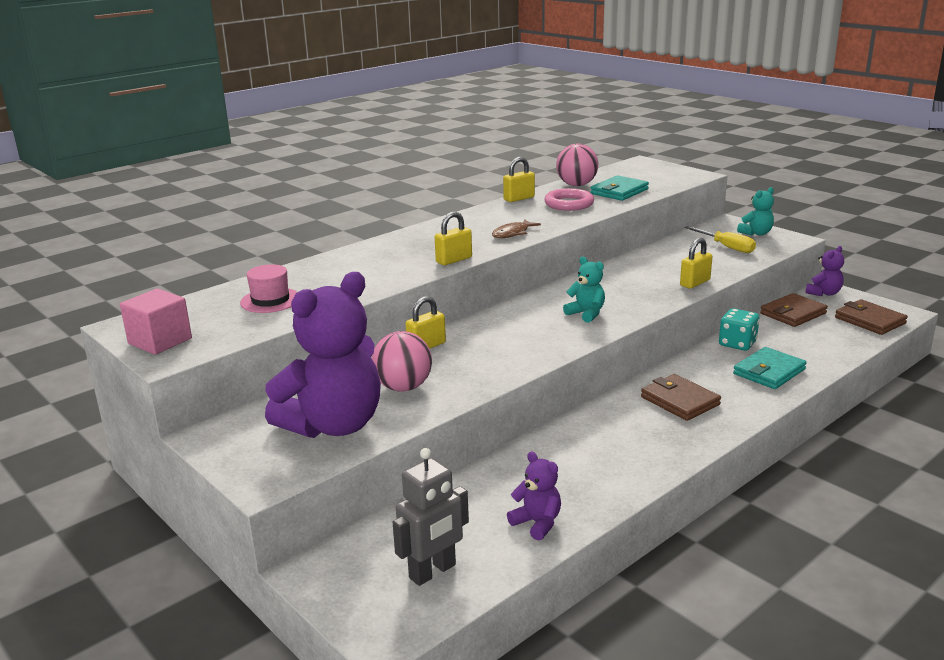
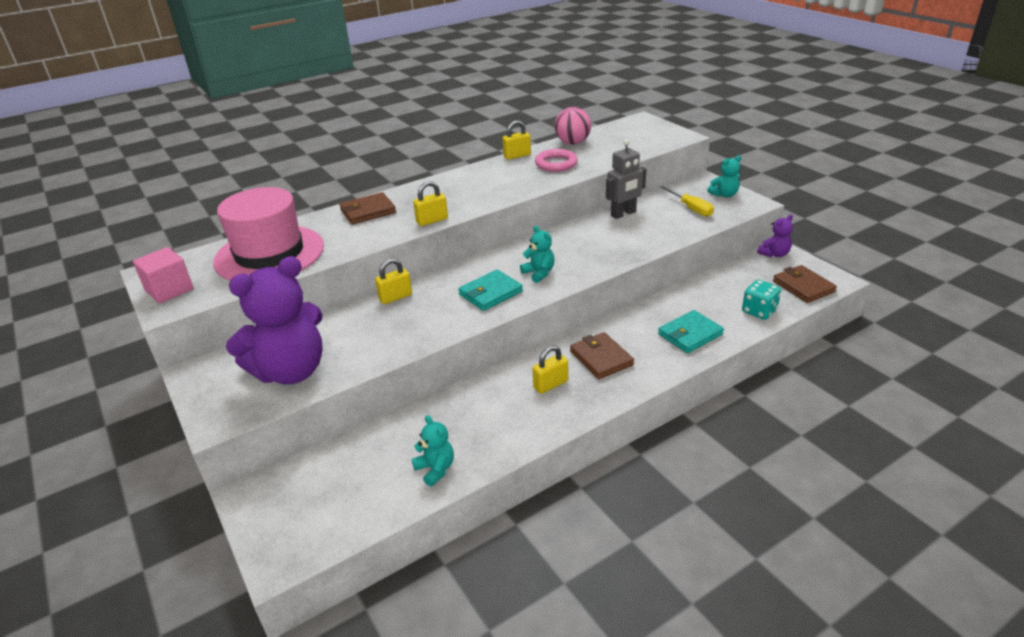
camera: 10 degrees right, 10 degrees up
(270, 300) = (269, 254): pink hat -> pink hat, size x2.22
(403, 387) = (360, 338): pink ball -> none
(433, 572) = (337, 507): grey robot -> grey robot (623, 214)
(512, 233) = (493, 194): brown fish -> none
(537, 523) = (435, 469): purple teddy bear -> turquoise teddy bear
(619, 191) = (605, 152): turquoise wallet -> turquoise wallet (490, 293)
(695, 283) = (646, 246): yellow padlock -> yellow padlock (550, 384)
(737, 344) = (675, 303): turquoise dice -> turquoise dice (759, 311)
(793, 313) = (737, 274): brown wallet -> brown wallet (368, 211)

